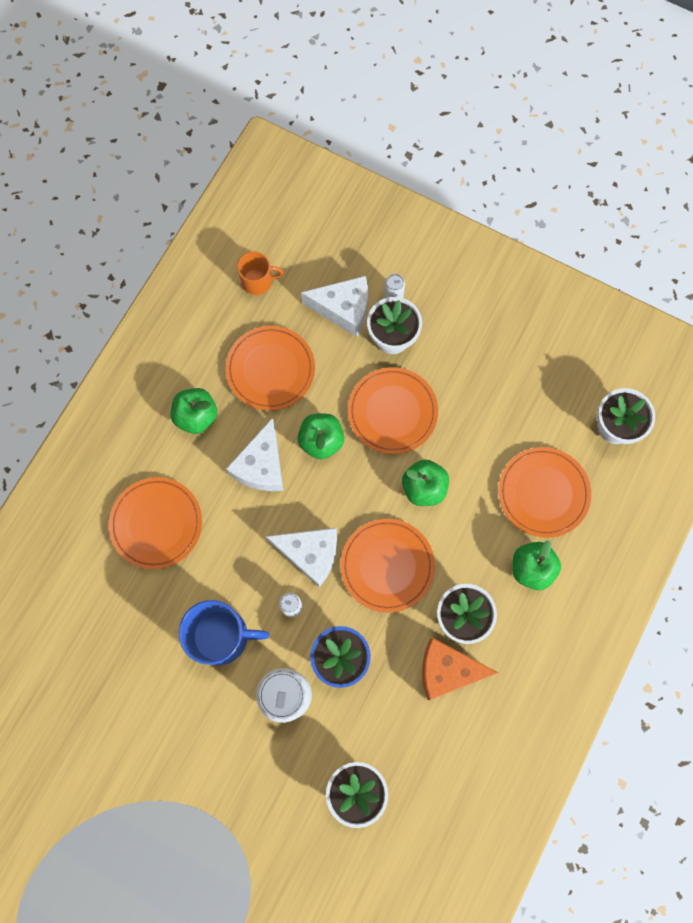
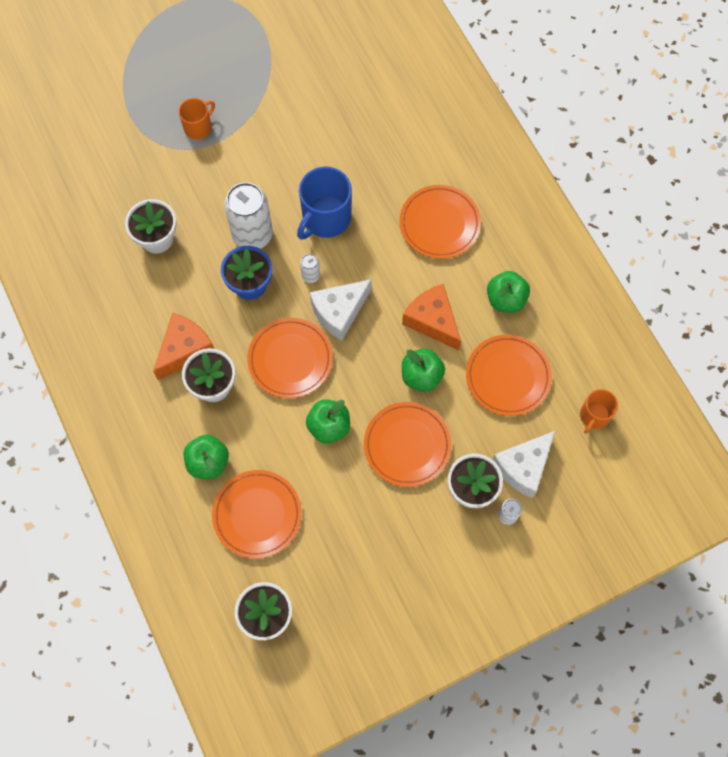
camera: 125 degrees right, 5 degrees down
(203, 848) = (198, 127): none -> orange mug
(261, 466) = (432, 321): white cheese -> orange cheese

